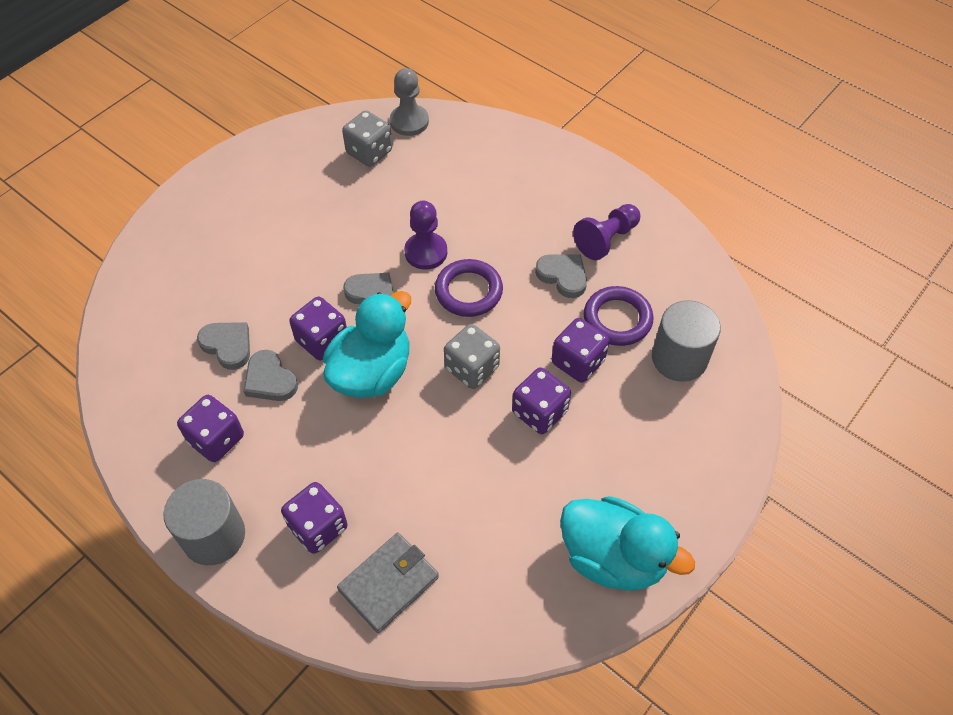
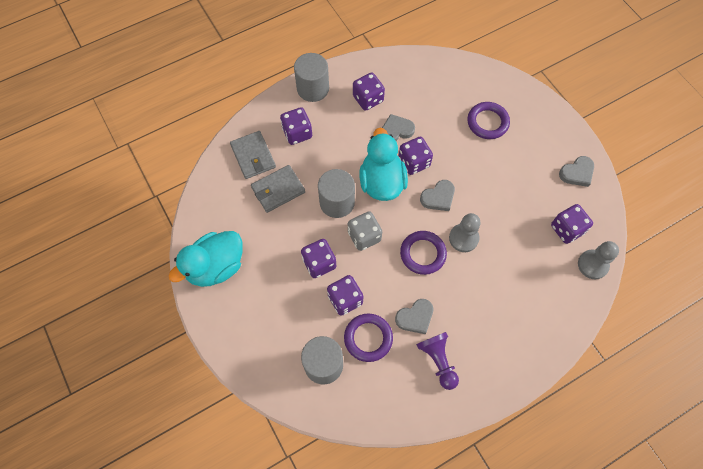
camera: 110 degrees right, 10 degrees up
(221, 267) = (487, 122): none -> purple ring
(227, 346) = (427, 115): grey heart -> grey heart (577, 173)
(369, 152) = (567, 229): grey dice -> purple dice
(371, 372) = (382, 182): turquoise duck -> turquoise duck turned 150 degrees counterclockwise
(426, 252) = (463, 238): purple pawn -> grey pawn
(429, 422) = (337, 202): none -> grey cylinder
(439, 516) = (278, 190): none -> grey wallet

